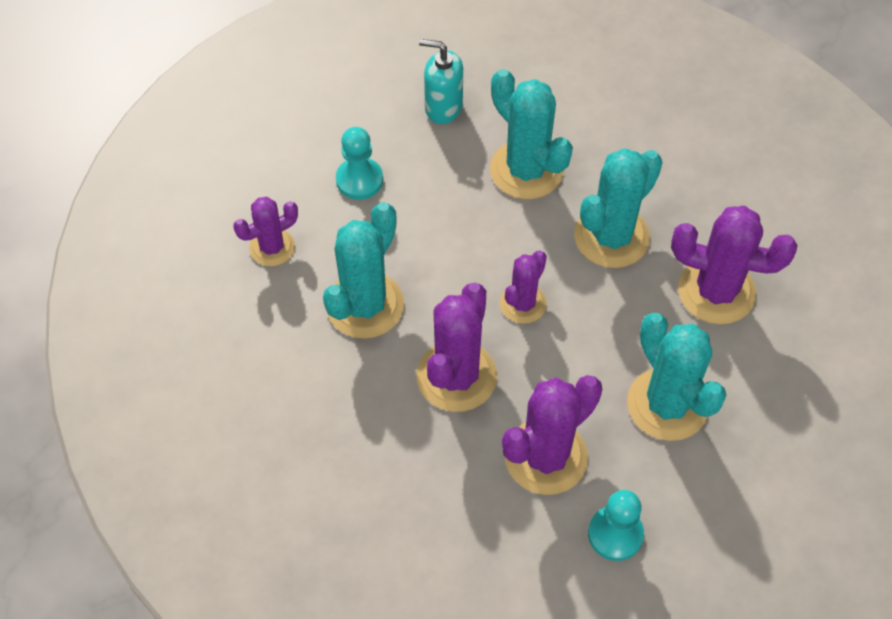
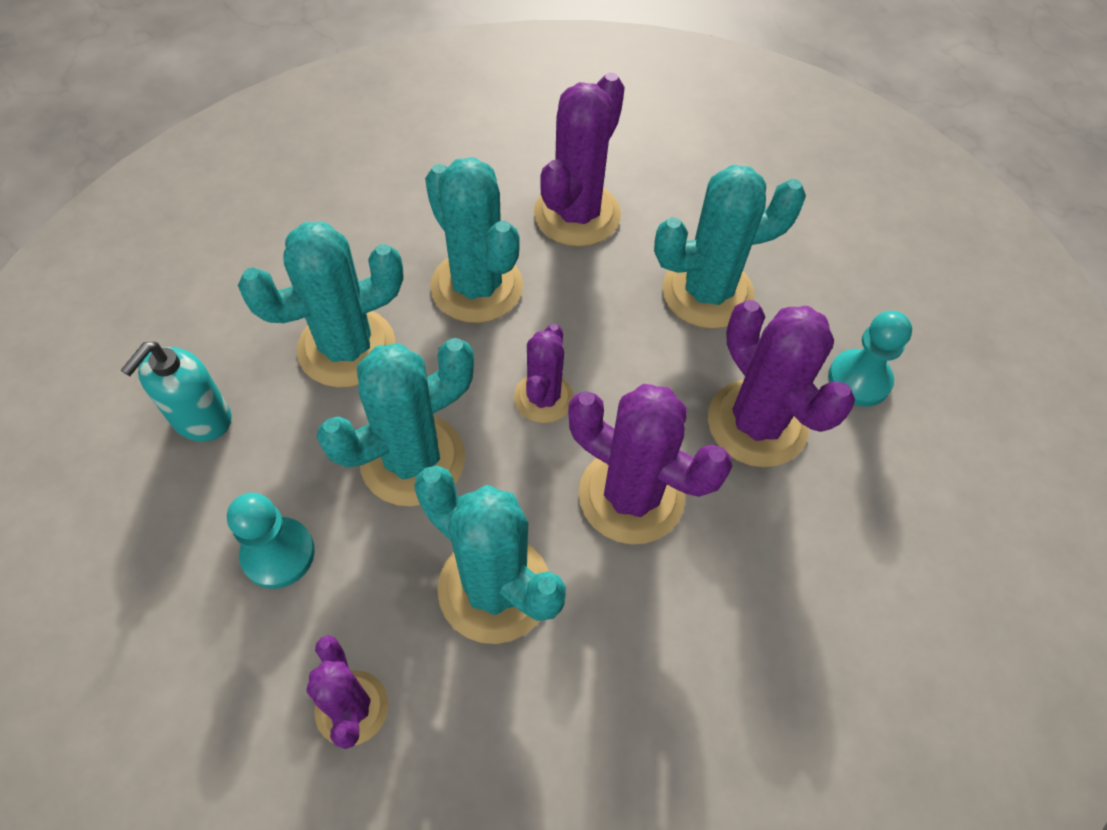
camera: 80 degrees left, 0 degrees up
(447, 234) = (413, 460): none -> turquoise cactus
(523, 304) = (543, 398): purple cactus -> purple cactus turned 60 degrees clockwise

